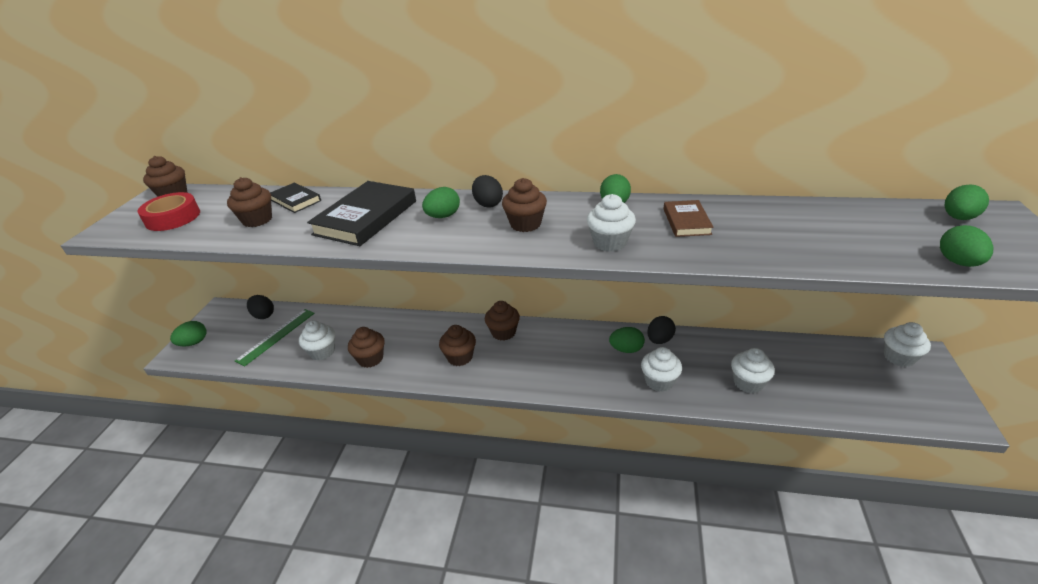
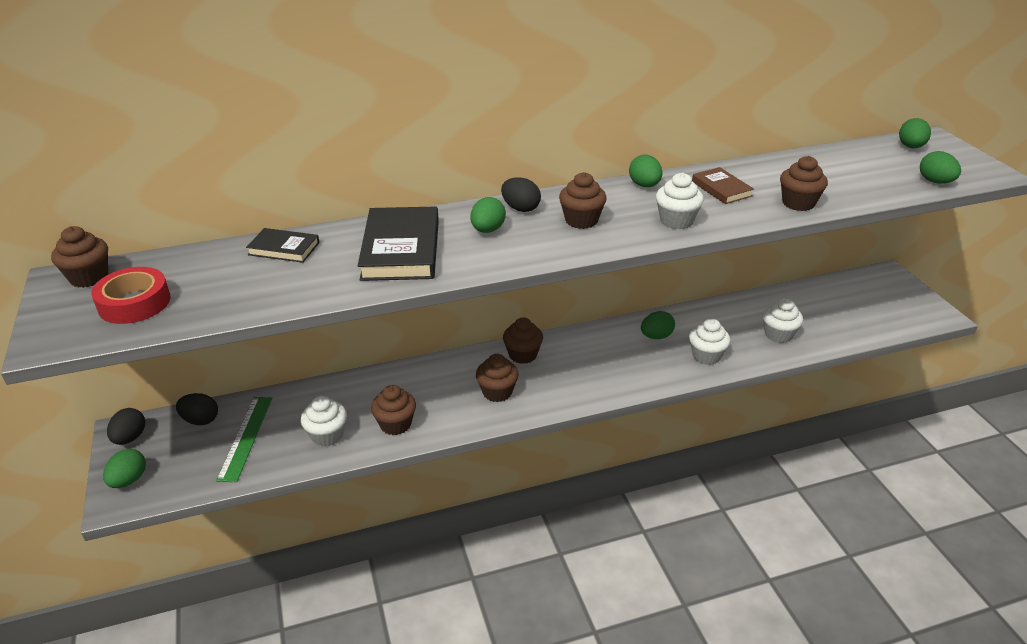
camera: 30 degrees left, 0 degrees up
(257, 220) = (264, 280): brown cupcake -> brown cupcake (798, 203)
(659, 340) = (679, 319): black egg -> black egg (130, 438)
(899, 357) = (873, 281): white cupcake -> none

